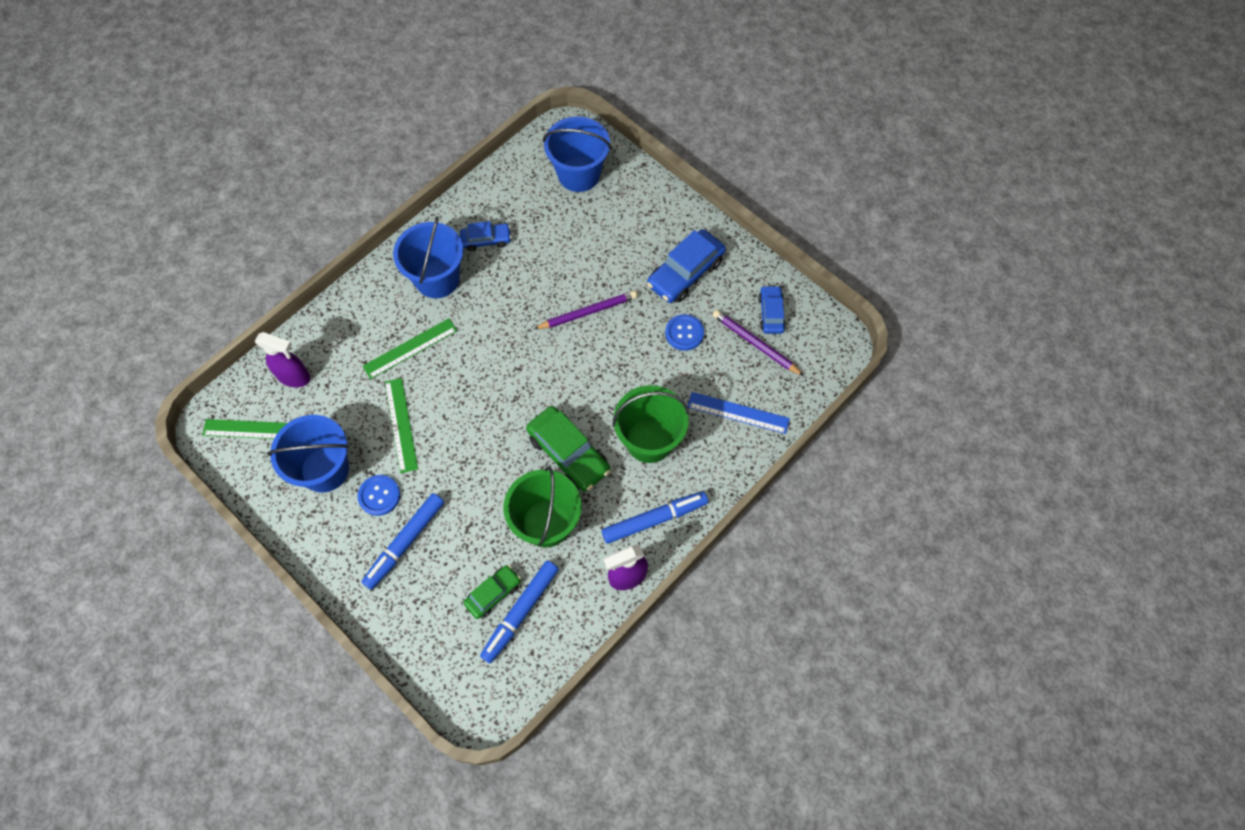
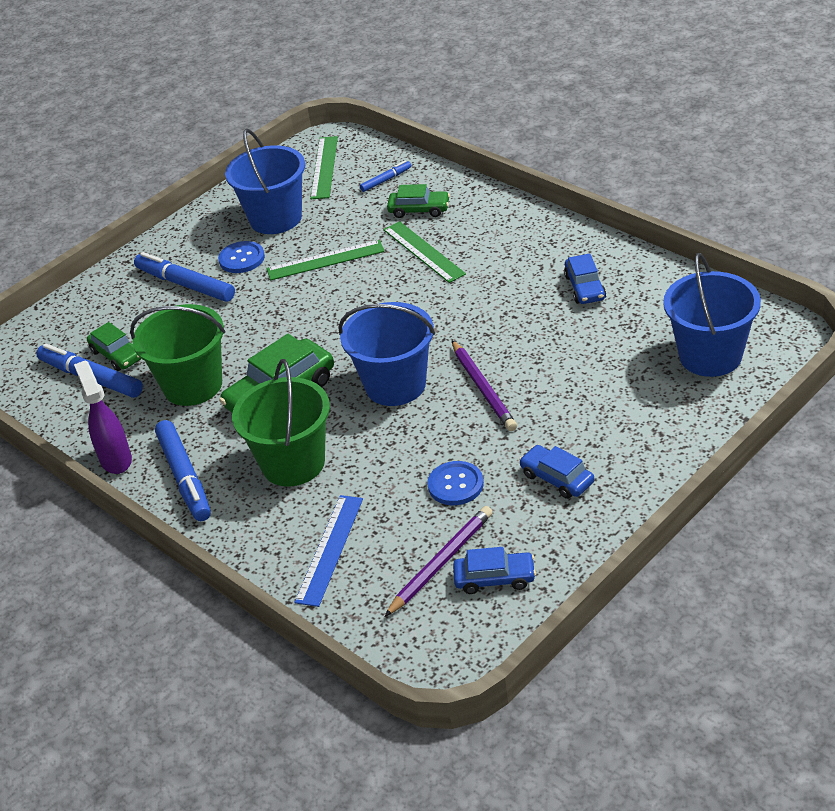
camera: 95 degrees right, 25 degrees down
(294, 377) = (386, 180): purple spray bottle -> blue marker
(349, 351) = (419, 210): none -> green car
(437, 279) = (521, 257): blue bucket -> blue bucket (395, 385)
(685, 272) = (557, 478): blue car -> blue car, size x0.60

